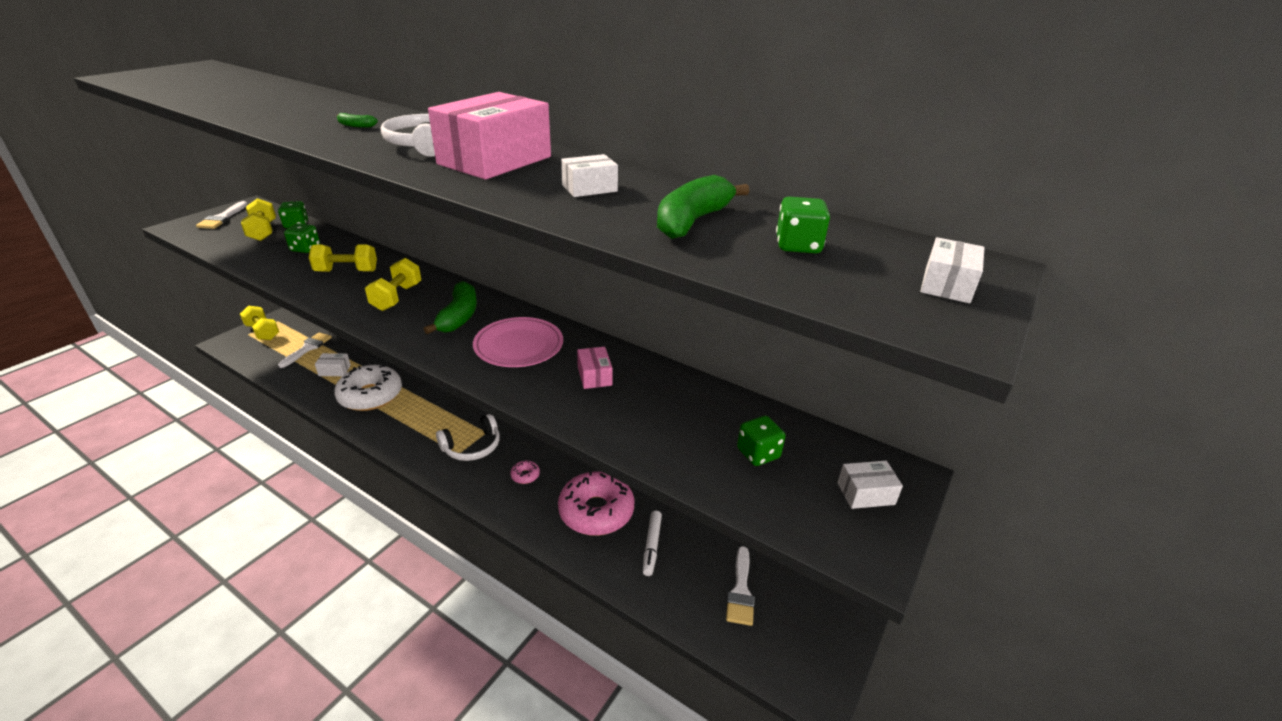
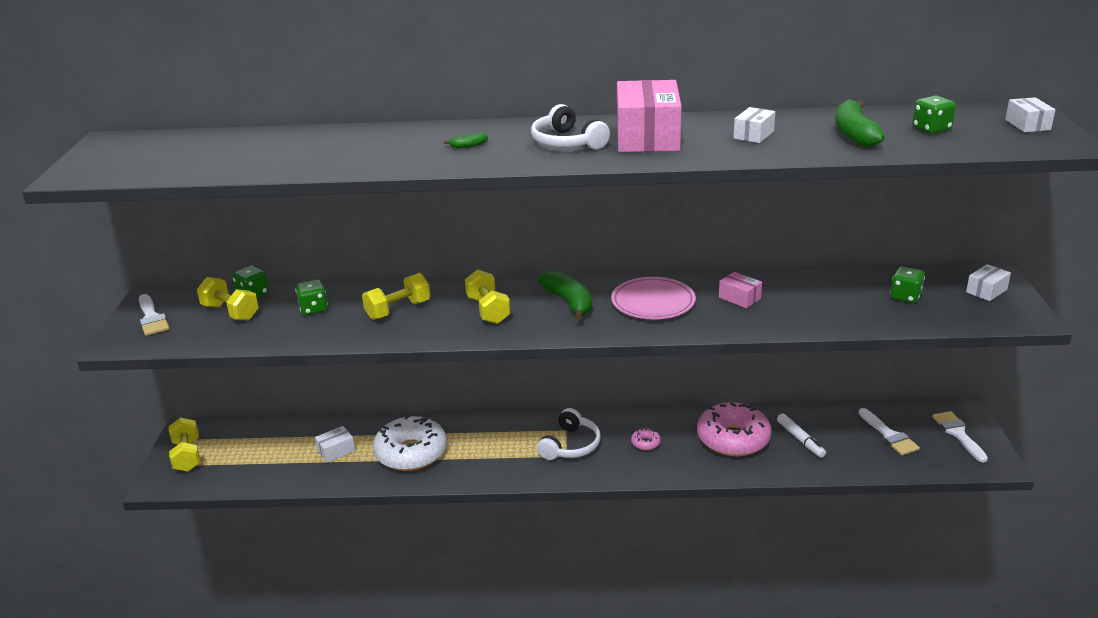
camera: 30 degrees left, 5 degrees down
(263, 332) = (187, 456): yellow dumbbell -> yellow dumbbell turned 60 degrees clockwise
(307, 348) = (270, 447): white brush -> white brush (958, 434)

